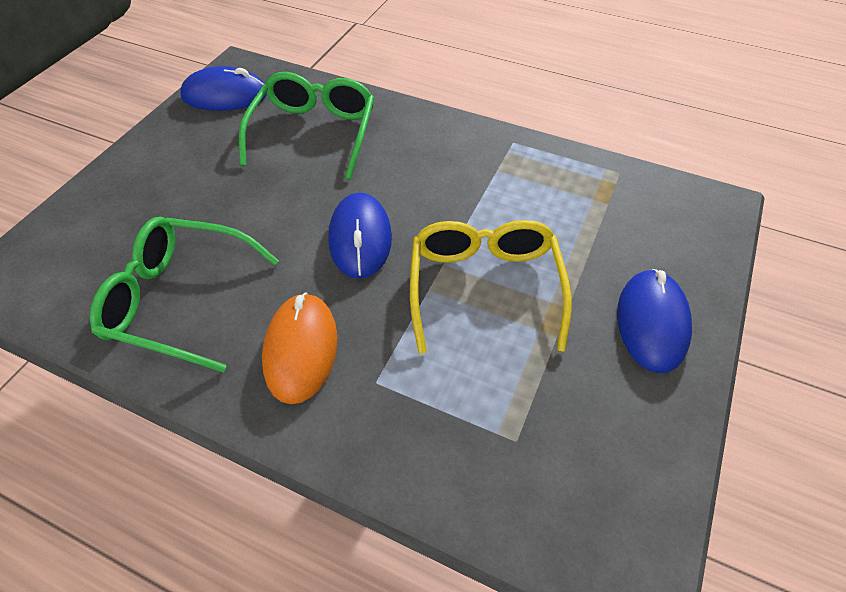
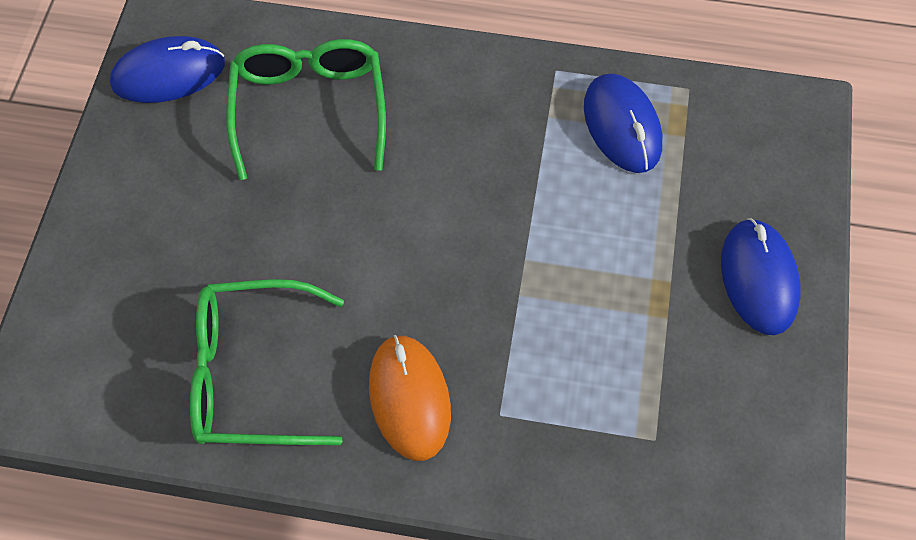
camera: 15 degrees left, 10 degrees up
(360, 238) = (422, 248): blue mouse -> blue mouse (622, 126)
(484, 287) = (578, 277): yellow glasses -> none

